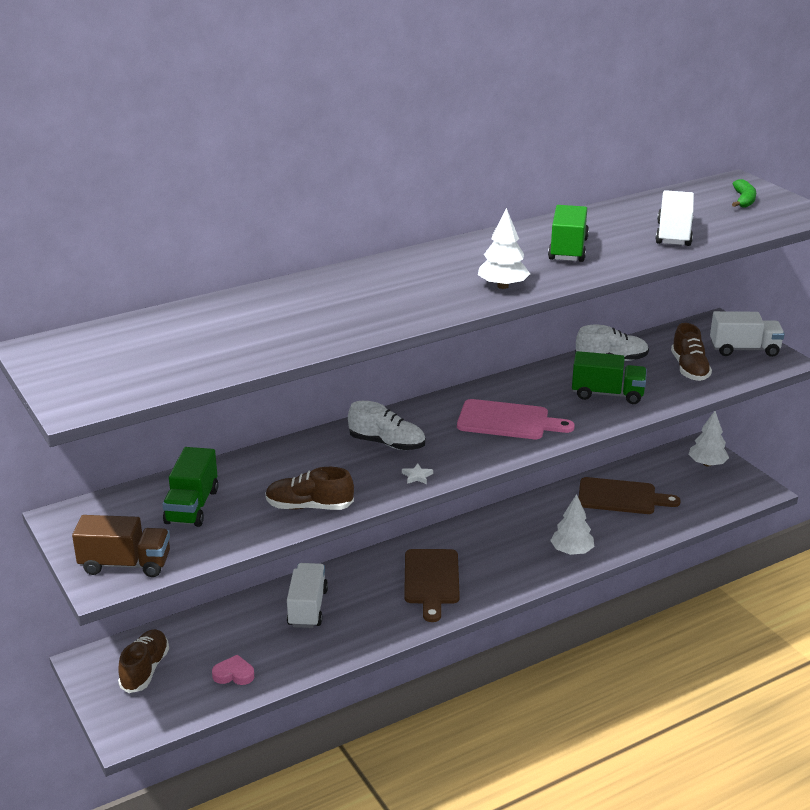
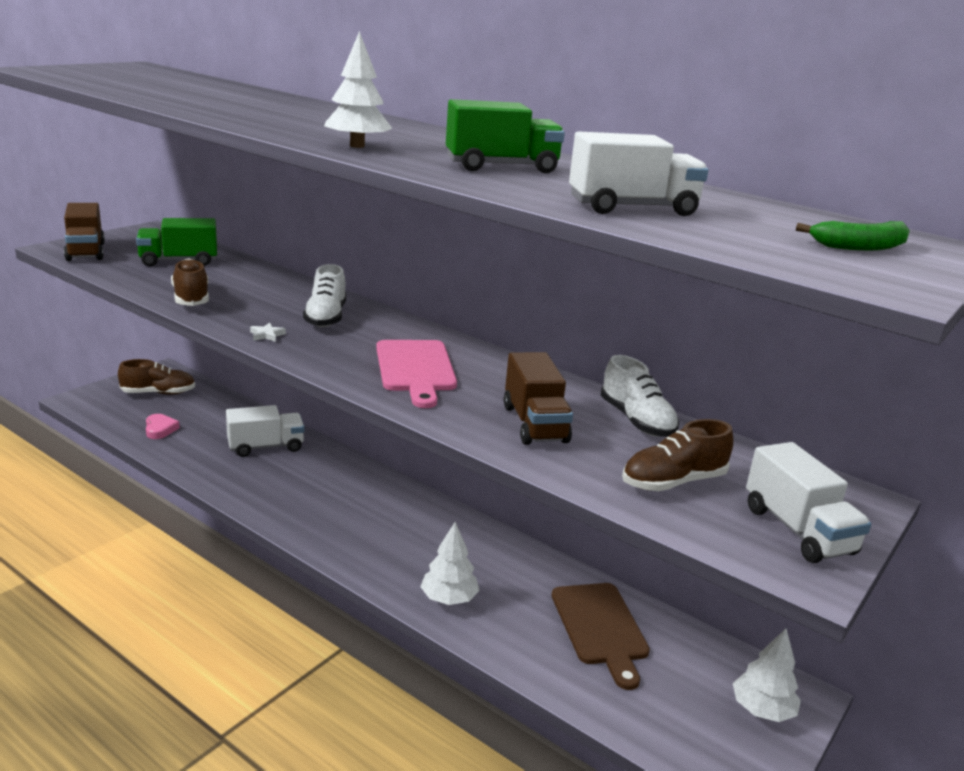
camera: 65 degrees right, 5 degrees down
(431, 580) = (340, 507): brown cutting board -> none
(607, 394) = (534, 424): green truck -> brown truck

